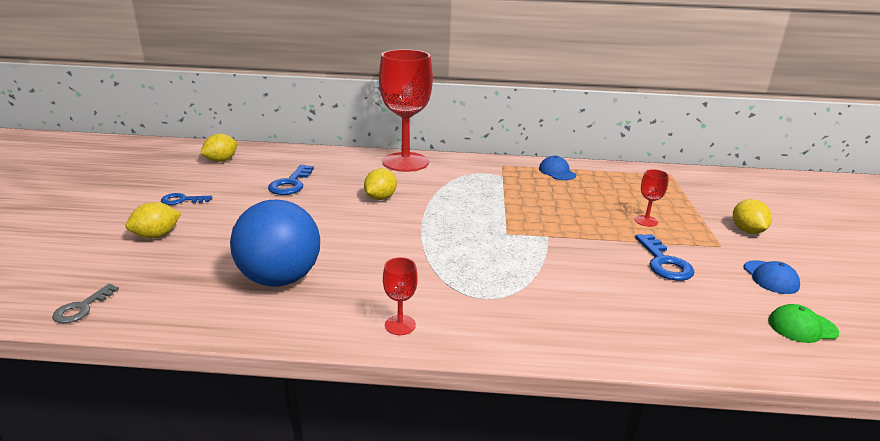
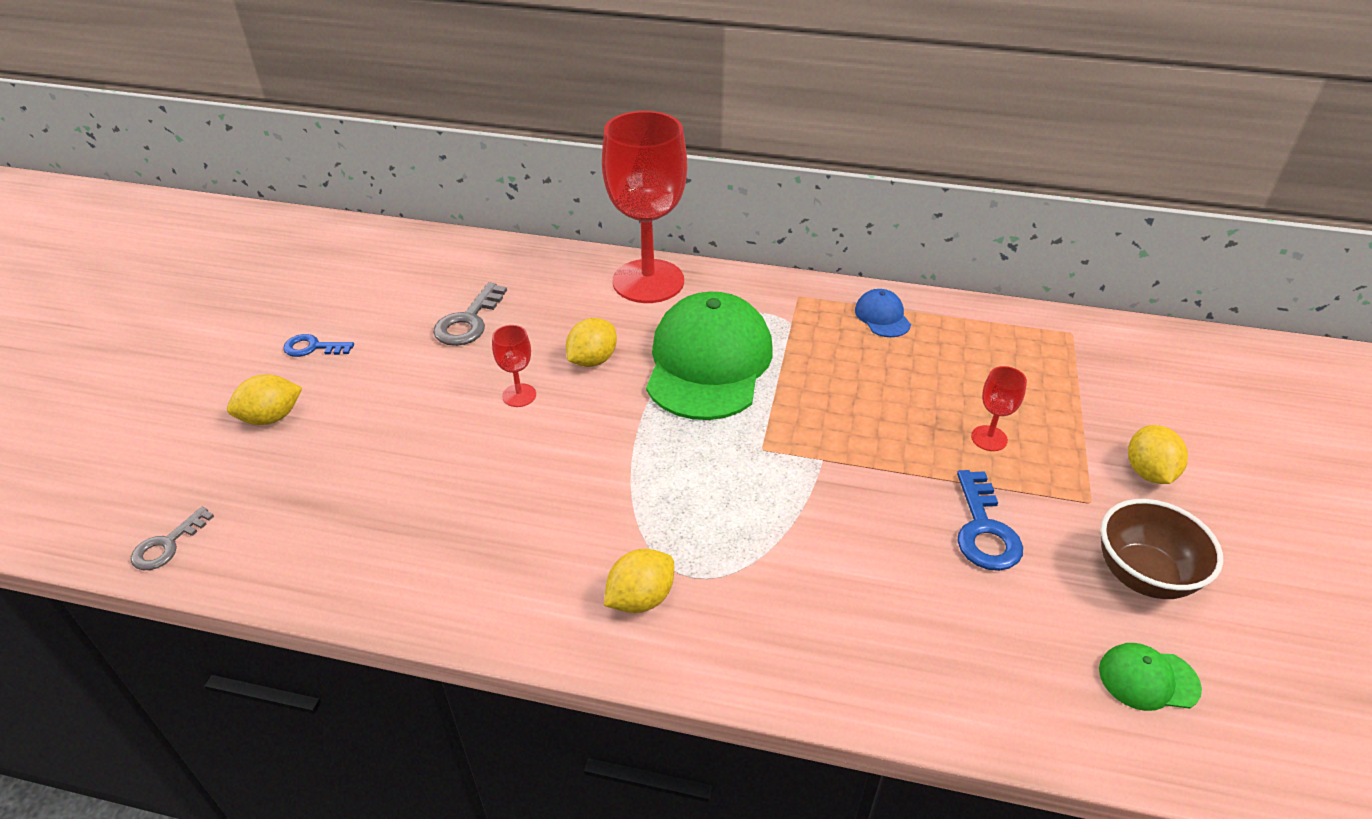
camera: 10 degrees right, 15 degrees up
(221, 160) = (377, 264): yellow lemon -> yellow lemon (640, 598)
(280, 279) = (421, 514): blue ball -> none
(291, 184) = (469, 321): blue key -> grey key
(400, 325) = (564, 616): red goblet -> red goblet (519, 395)
(457, 196) = (709, 362): none -> green cap
(770, 277) = (1142, 575): blue cap -> brown bowl

